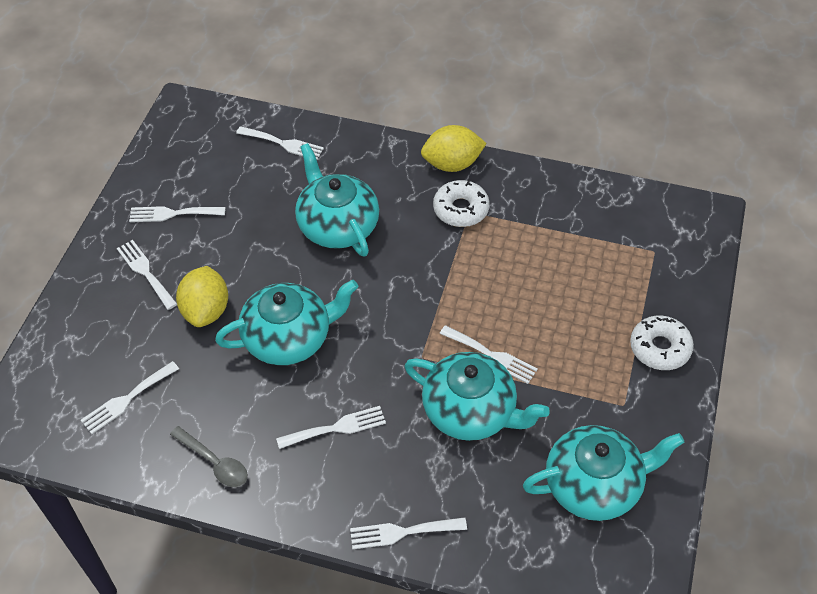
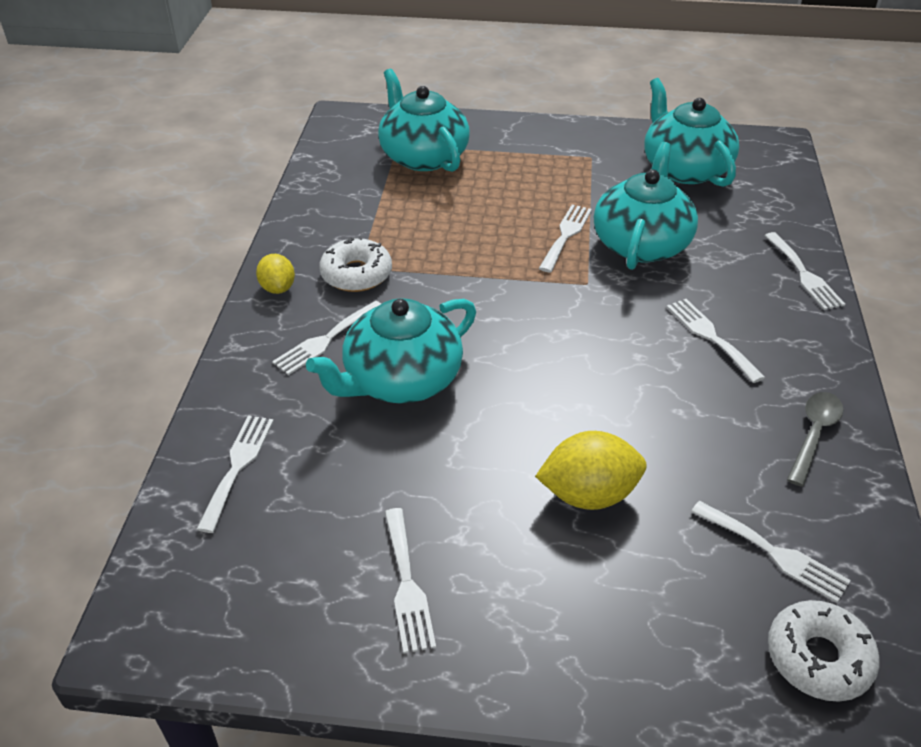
camera: 100 degrees left, 10 degrees down
(145, 272) = (539, 592): white fork -> white fork (326, 340)
(289, 338) = (603, 397): turquoise teapot -> turquoise teapot (423, 156)
(452, 164) = (278, 288): yellow lemon -> yellow lemon, size x0.61
(660, 348) = (518, 140): white donut -> white donut (818, 658)

